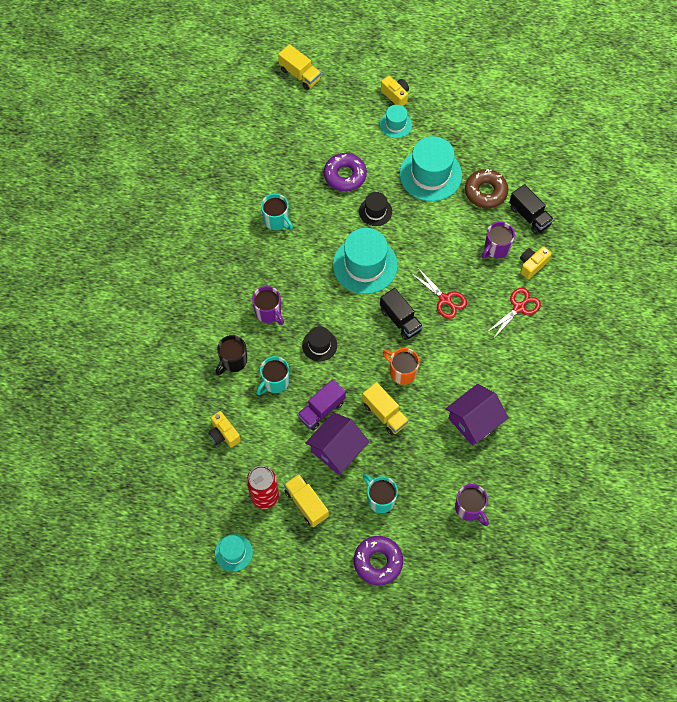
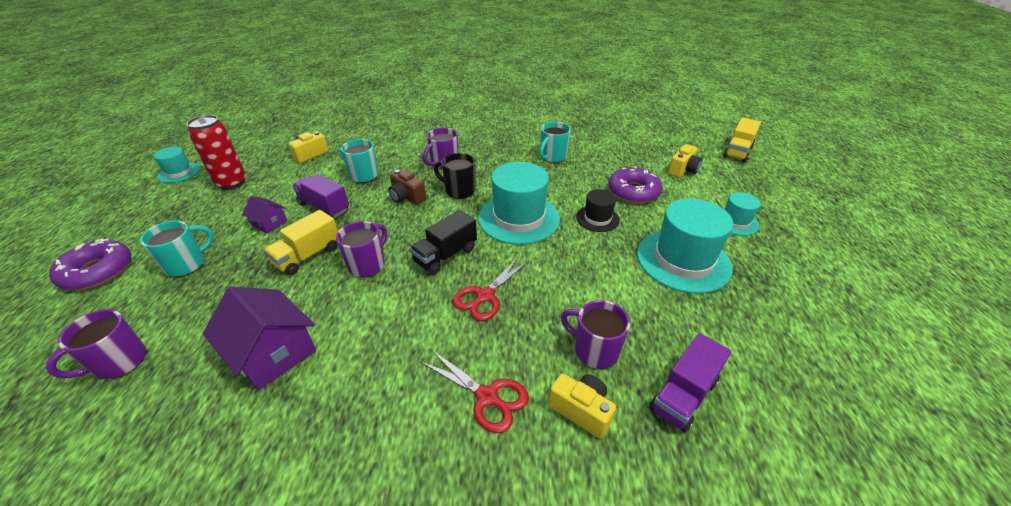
camera: 80 degrees right, 25 degrees down
(233, 361) = (388, 151): black mug -> black mug (459, 191)
(306, 504) = (210, 209): yellow truck -> none
(319, 345) = (407, 197): black hat -> brown camera
(337, 450) = (269, 223): purple house -> purple house, size x0.54
(395, 95) = (778, 217): yellow camera -> yellow camera (683, 170)
(402, 372) = (368, 265): orange mug -> purple mug
(485, 192) = (693, 325): brown donut -> none
(529, 216) = (683, 395): black truck -> purple truck

